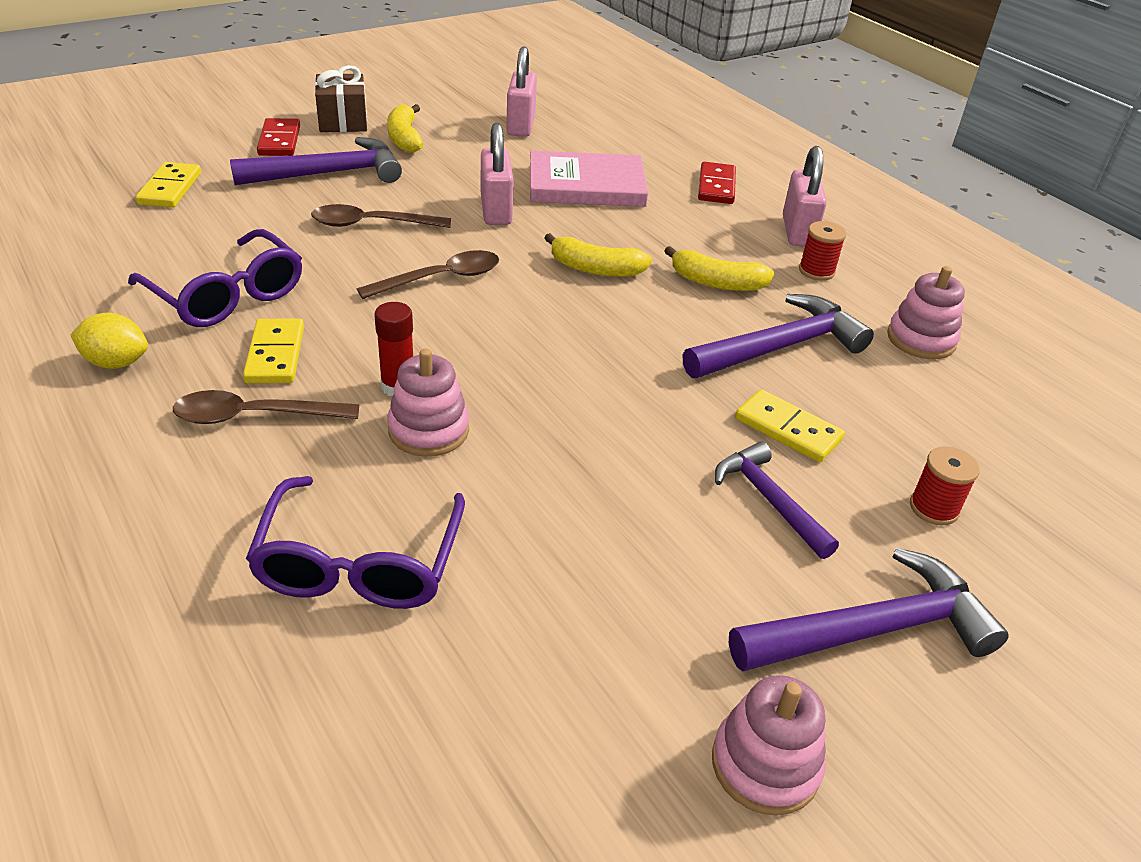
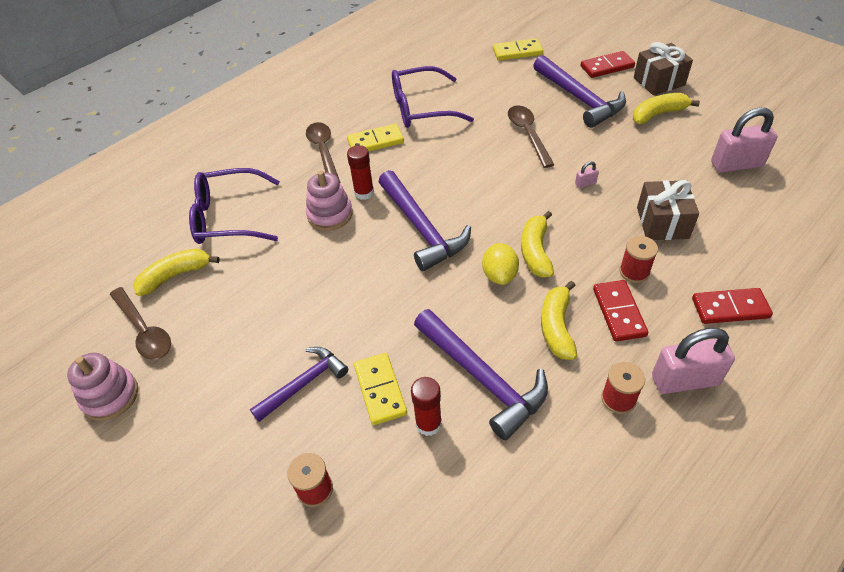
camera: 85 degrees right, 10 degrees up
(116, 362) = (350, 97): yellow lemon -> yellow lemon (499, 275)
(227, 295) = (421, 108): purple glasses -> purple glasses turned 45 degrees clockwise
(441, 278) = (481, 180): brown spoon -> brown spoon (144, 331)
(487, 655) = (175, 275): none -> yellow banana
(496, 210) = (585, 183): pink padlock -> pink padlock, size x0.41
(586, 185) = (662, 222): pink book -> brown gift
(652, 219) = (634, 272): none -> red spool
(705, 242) = (619, 312): none -> red domino
(788, 429) = (380, 390): yellow domino -> yellow domino turned 45 degrees counterclockwise
(840, 399) = (428, 424): none -> red glue stick
(873, 630) = (199, 447): purple hammer -> purple hammer (422, 229)
(921, 339) = (542, 489): pink stacking toy -> none

